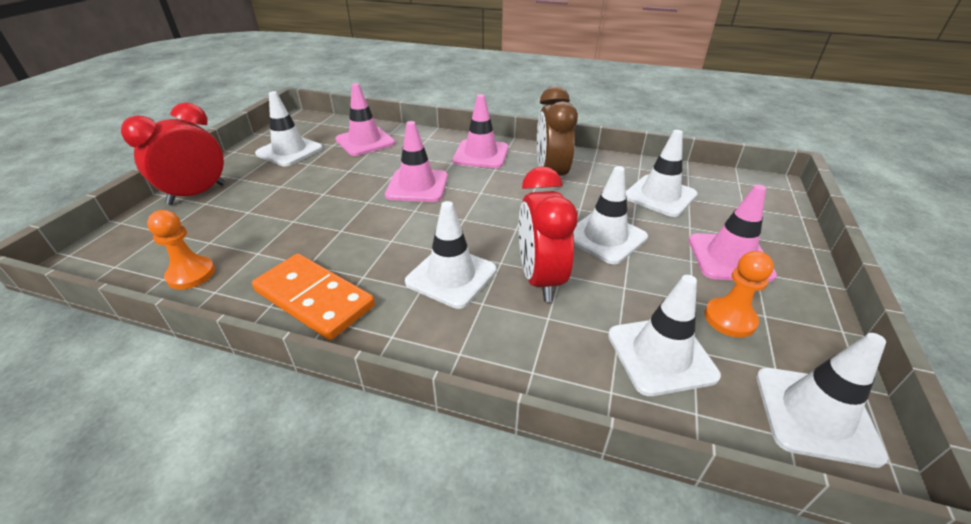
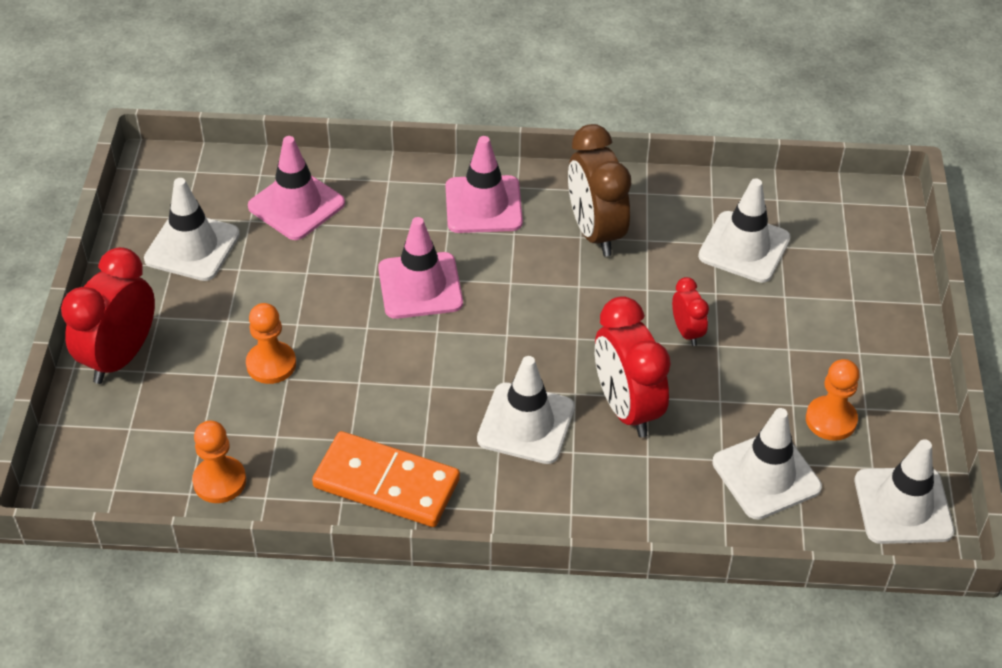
camera: 15 degrees left, 10 degrees up
(288, 211) = (271, 364): none -> orange pawn
(605, 237) = (687, 332): white traffic cone -> red clock
(729, 258) = (830, 337): pink traffic cone -> none

